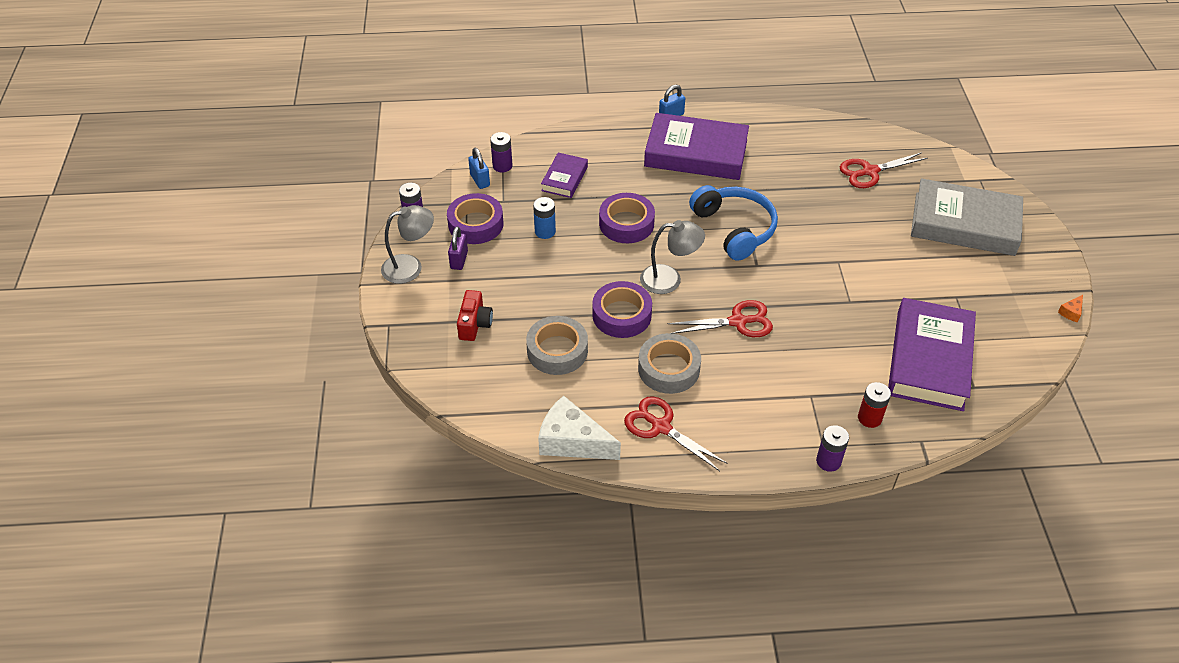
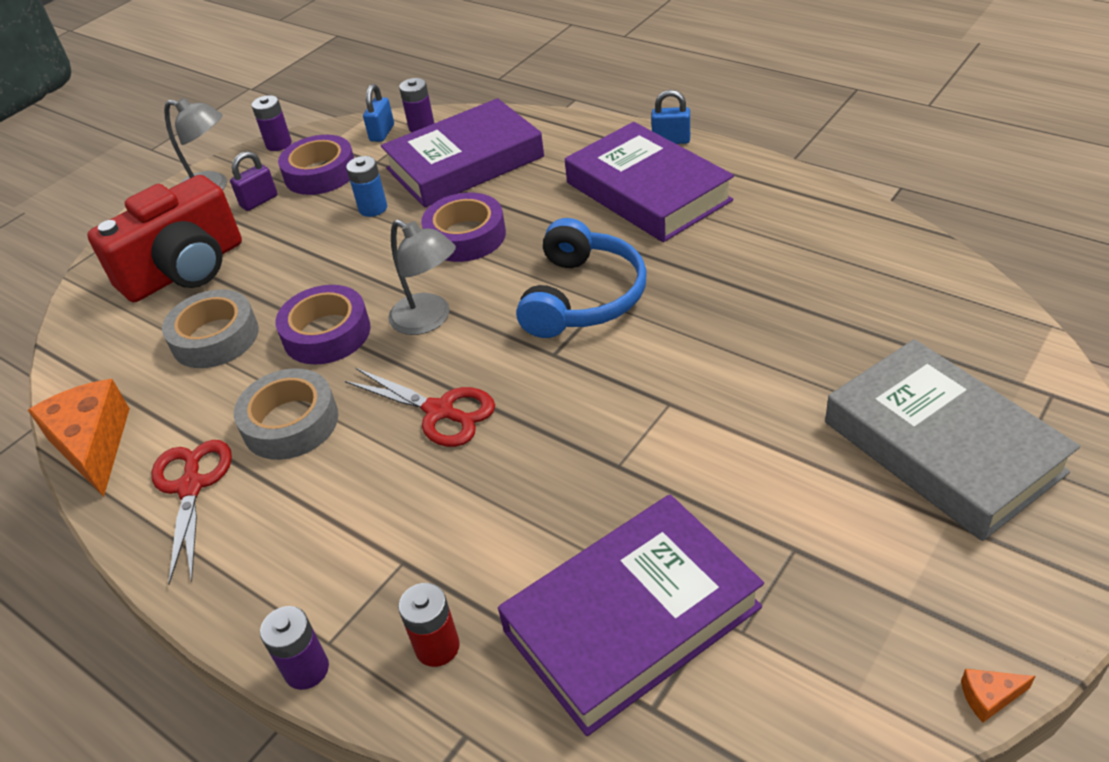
camera: 45 degrees right, 5 degrees down
(475, 324) = (185, 270): red camera -> red camera, size x2.04
(564, 178) = (465, 163): purple book -> purple book, size x1.97
(572, 441) = (93, 445): white cheese -> orange cheese
(870, 171) = (867, 306): red scissors -> none

